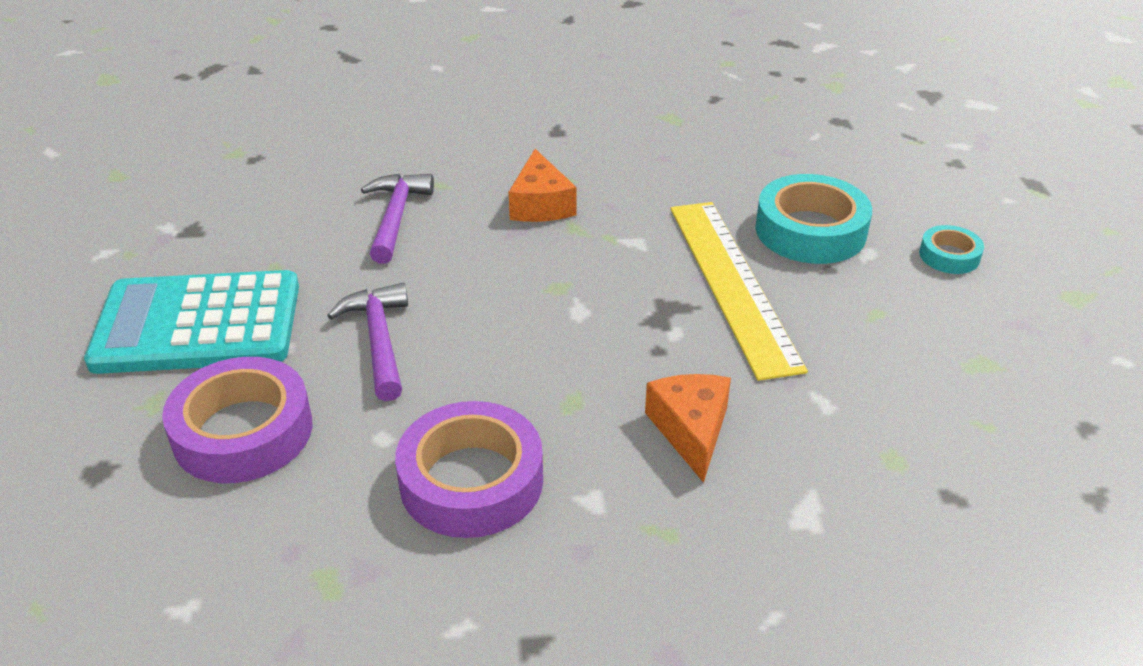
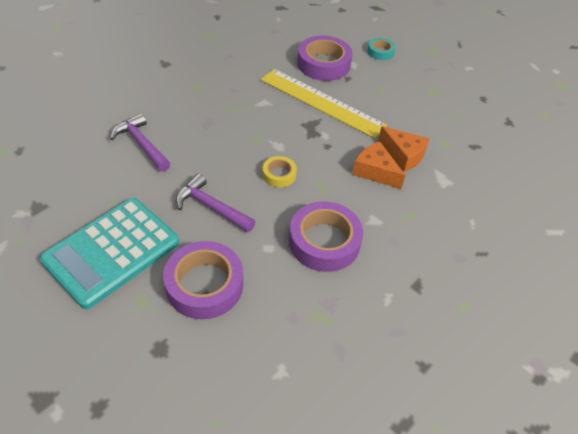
camera: 45 degrees left, 10 degrees up
(527, 350) = (279, 175): none -> yellow tape
(540, 204) = (202, 104): orange cheese -> orange cheese (403, 155)
(810, 230) = (323, 64): turquoise tape -> purple tape

